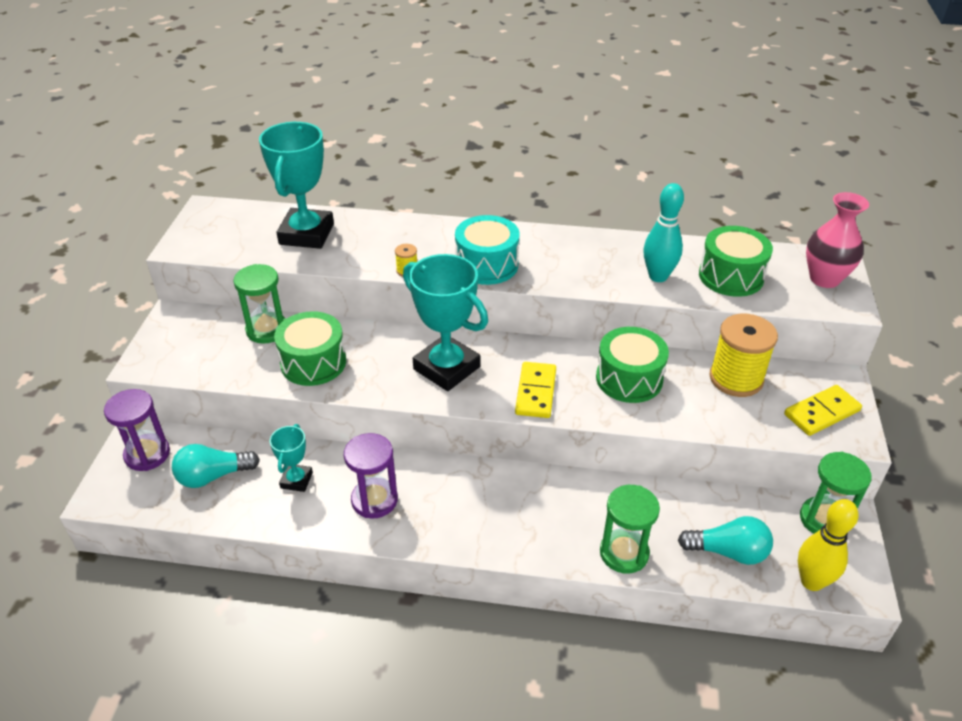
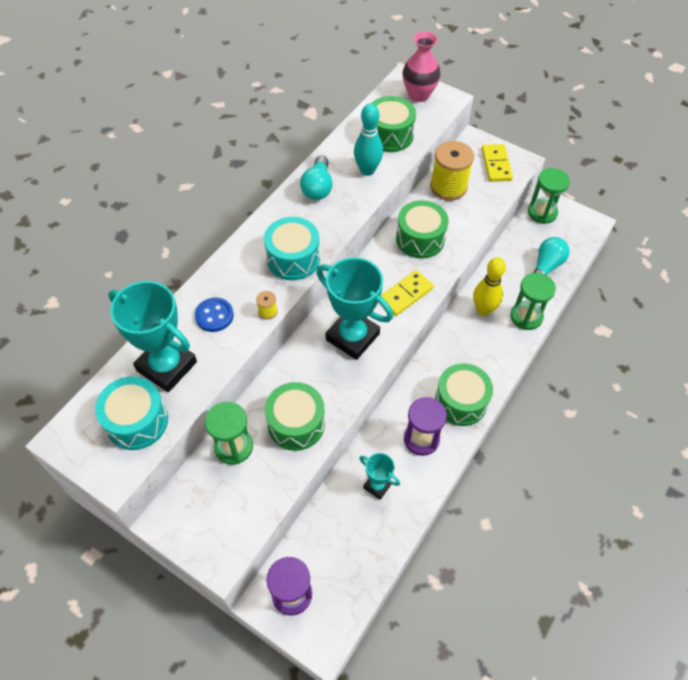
camera: 65 degrees left, 15 degrees up
(213, 476) = (343, 546): turquoise light bulb -> turquoise light bulb (318, 187)
(240, 239) = (137, 421): none -> turquoise drum
(380, 241) = (214, 316): none -> blue button
(446, 368) = (352, 337): turquoise trophy -> turquoise trophy turned 60 degrees clockwise
(446, 522) = (460, 402): none -> green drum
(535, 392) = (405, 294): yellow domino -> yellow domino turned 75 degrees counterclockwise
(811, 581) = (580, 241): yellow bowling pin -> yellow bowling pin (483, 310)

